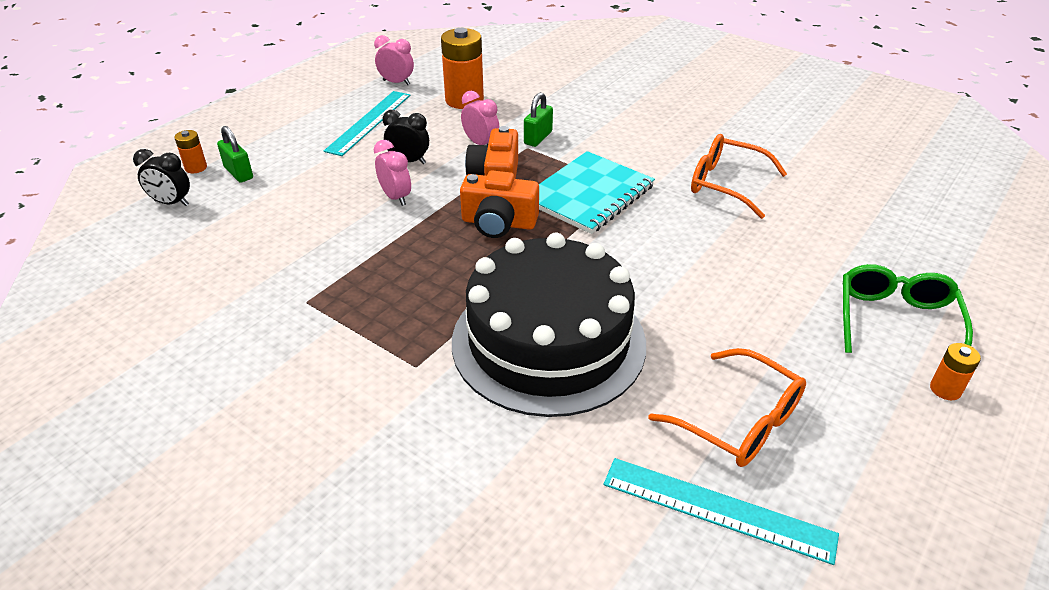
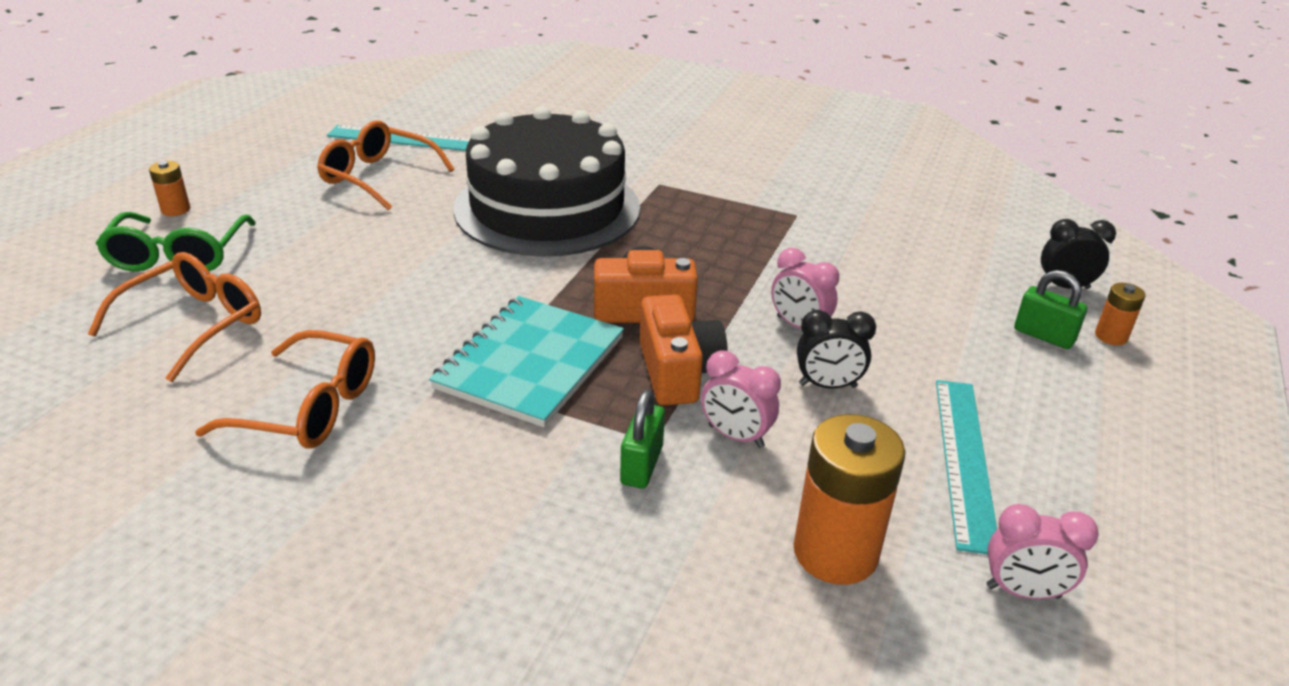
camera: 165 degrees right, 5 degrees down
(834, 248) = (193, 325): none -> orange glasses

